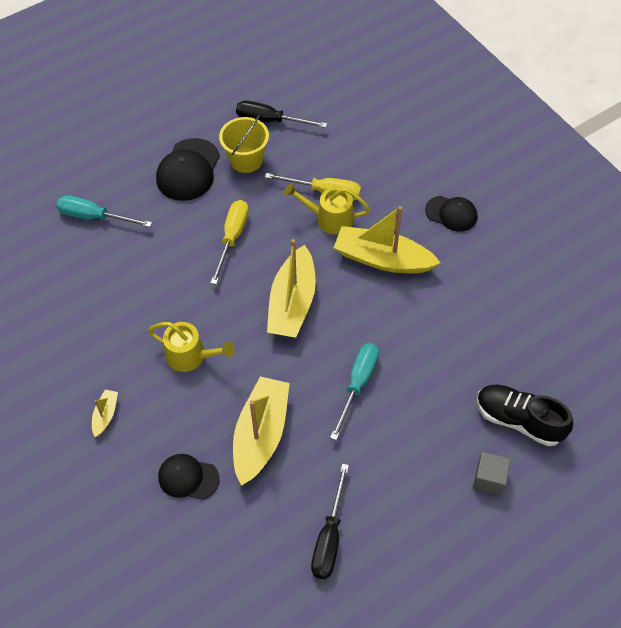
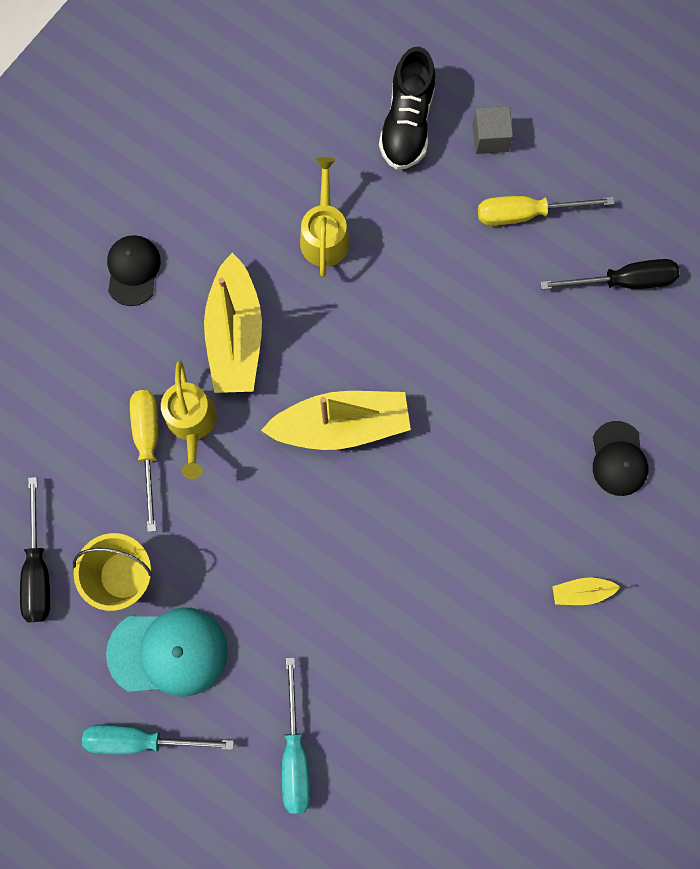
camera: 110 degrees left, 20 degrees up
(188, 170) = (168, 652): black cap -> turquoise cap
(191, 356) = (463, 521): yellow watering can -> yellow watering can (325, 235)
(232, 238) = (266, 541): yellow screwdriver -> yellow screwdriver (526, 213)
(261, 435) = (534, 397): yellow boat -> none
(358, 384) = (427, 309): turquoise screwdriver -> turquoise screwdriver (141, 739)

